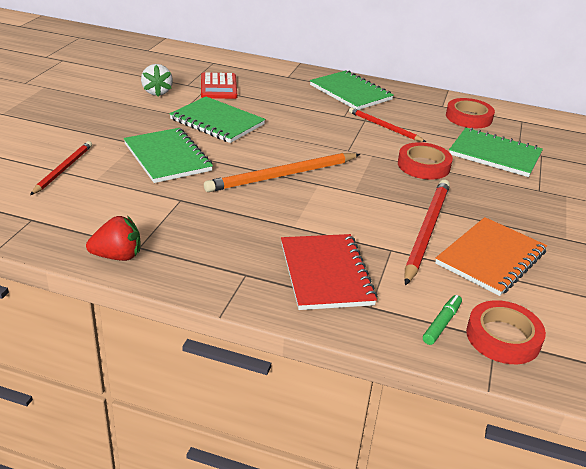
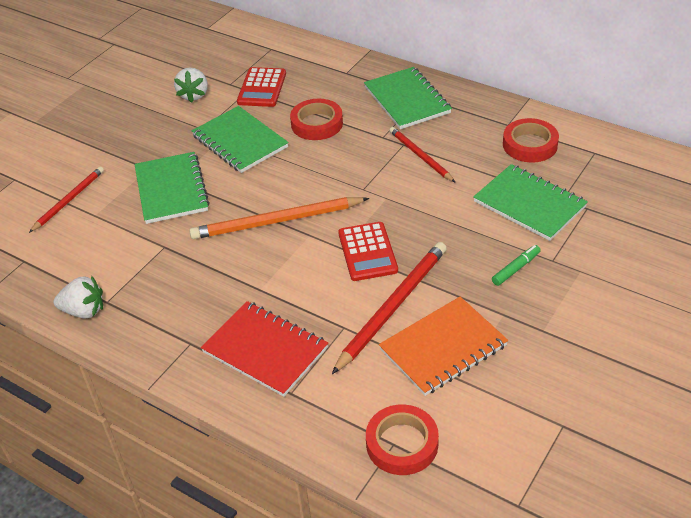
camera: 20 degrees right, 10 degrees up
(117, 256) = (84, 311): red strawberry -> white strawberry
(325, 273) = (265, 350): red notebook -> red notebook turned 60 degrees counterclockwise
(379, 193) = (367, 252): none -> red calculator
(423, 165) = (436, 216): red tape -> red tape (317, 124)
(441, 324) = (349, 421): green marker -> green marker (516, 269)

